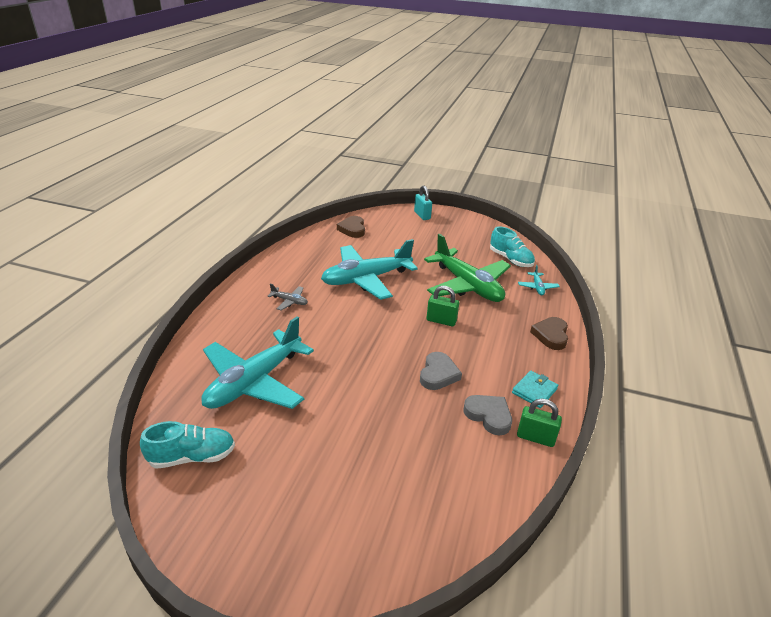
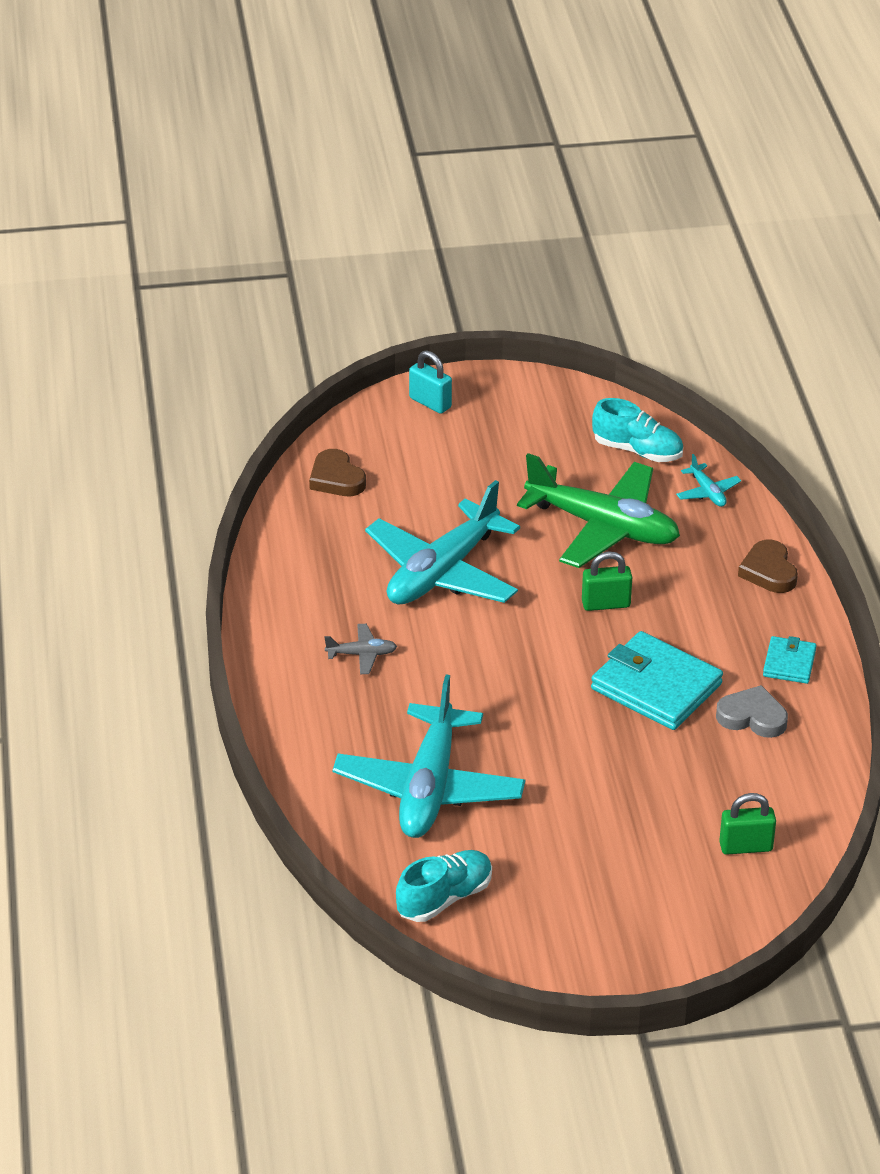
camera: 25 degrees left, 5 degrees up
(438, 374) = (656, 686): grey heart -> turquoise wallet
(535, 437) = (821, 722): green padlock -> green padlock (745, 846)

